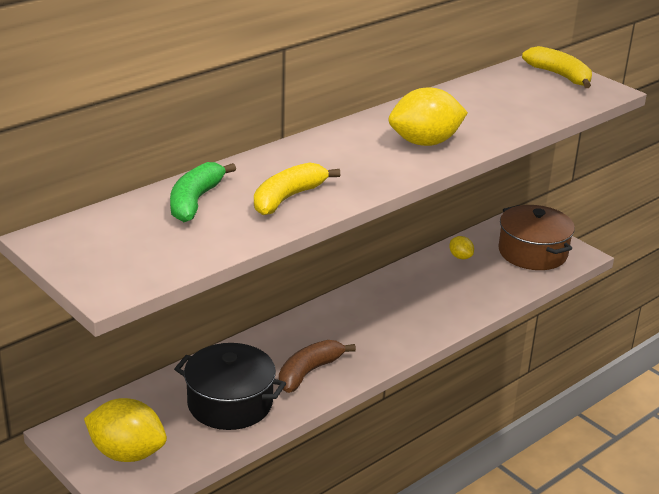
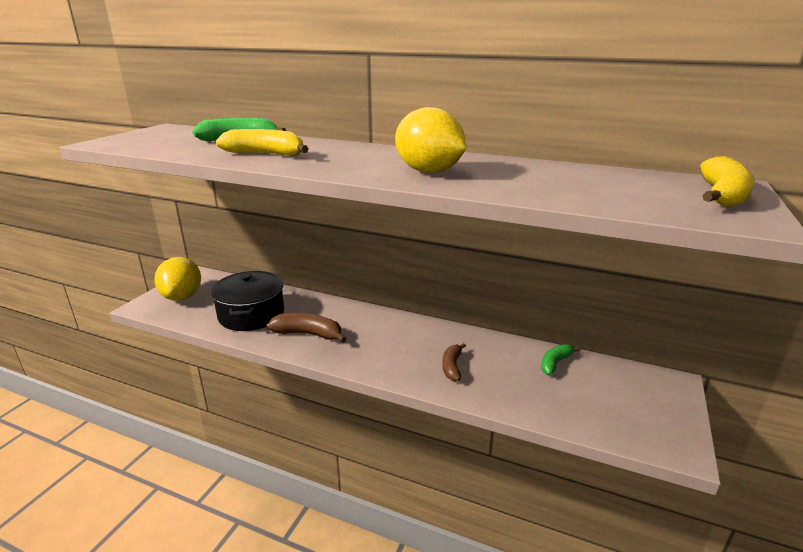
camera: 65 degrees right, 5 degrees down
(429, 307) = (452, 367): none -> brown banana
(460, 257) = (555, 363): yellow lemon -> green banana
(532, 252) = (628, 408): brown pot -> none

